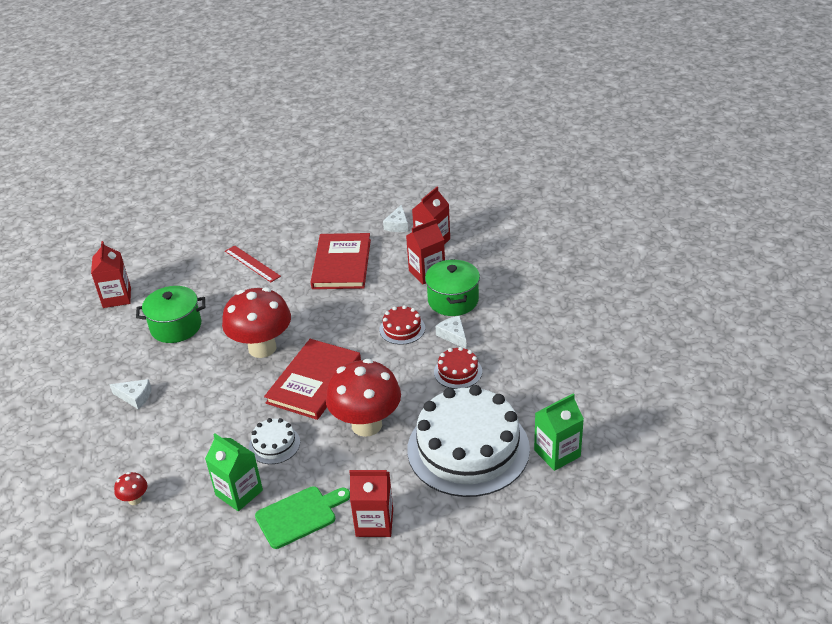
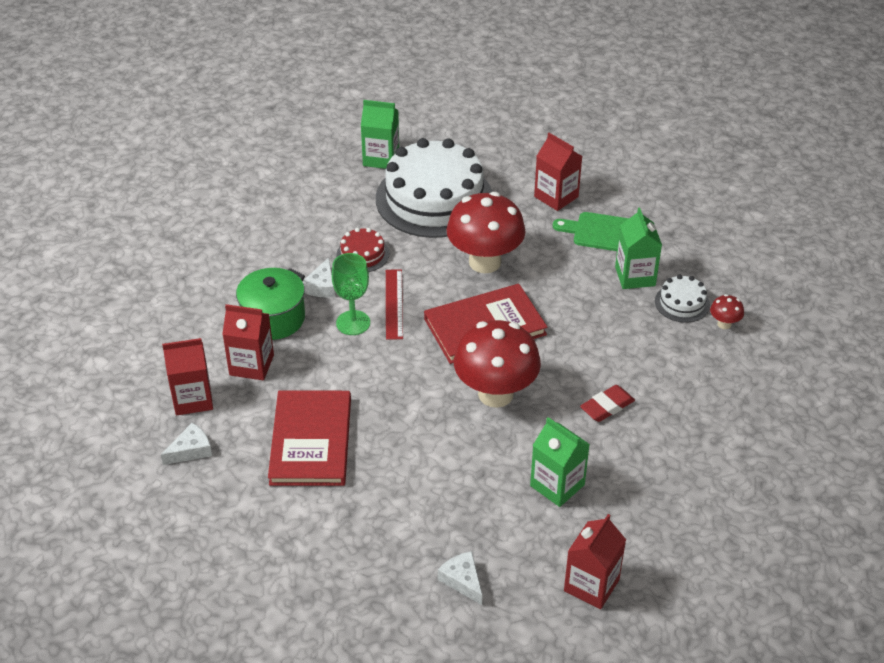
camera: 140 degrees left, 5 degrees up
(135, 397) = (660, 425): white cheese -> white cheese (462, 580)
(176, 327) = (557, 485): green pot -> green carton
(181, 385) = (607, 406): none -> red eraser
(252, 263) = (398, 518): red ruler -> red ruler (394, 304)
(274, 444) = (573, 295): white cake -> white cake (682, 303)
(341, 264) = (311, 441): red book -> red book turned 45 degrees counterclockwise
(402, 329) = (353, 323): red cake -> green goblet

